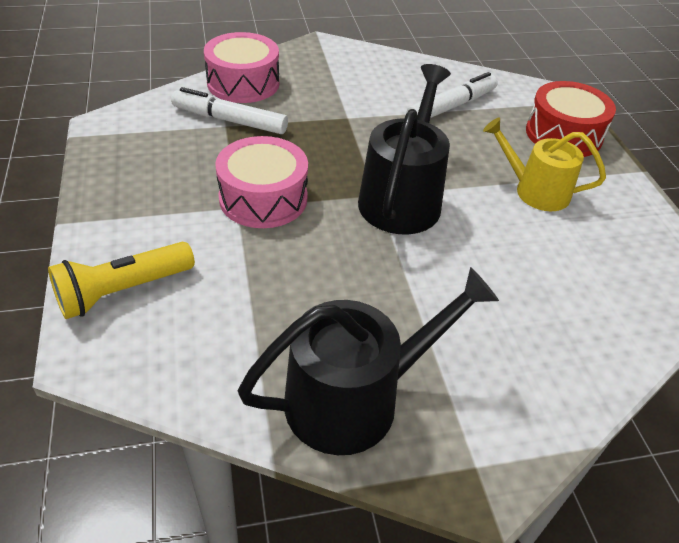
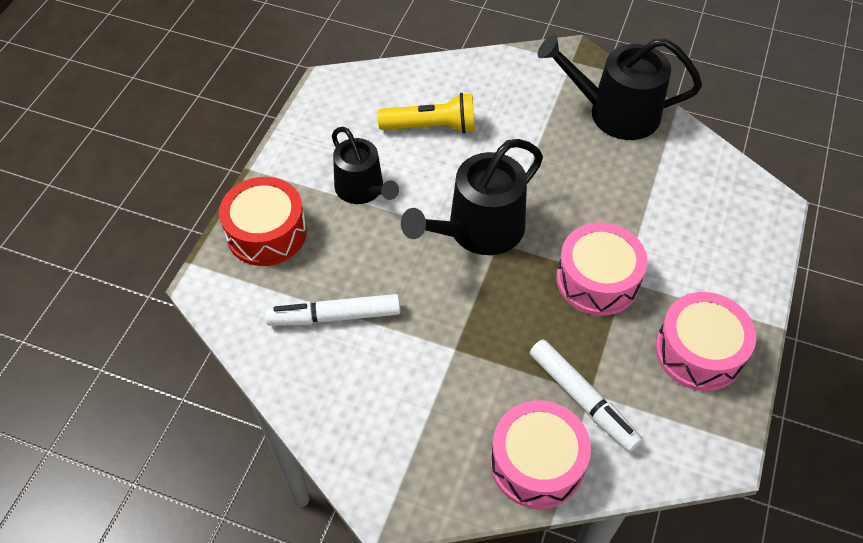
camera: 145 degrees left, 10 degrees up
(122, 291) = (740, 240): yellow flashlight -> yellow flashlight (431, 127)
(142, 178) = (699, 351): none -> pink drum
(535, 191) = (362, 189): yellow watering can -> black watering can

